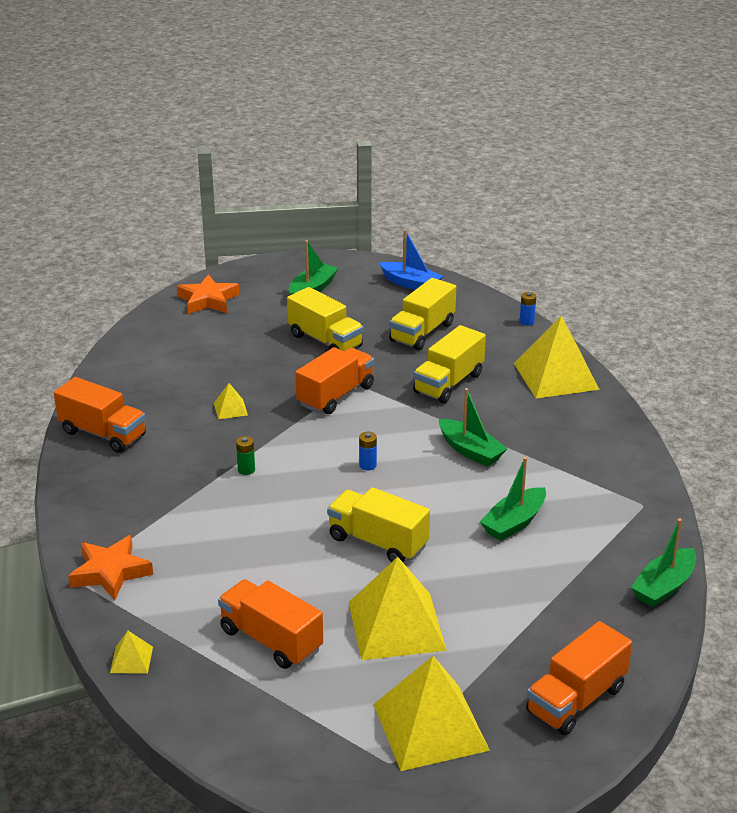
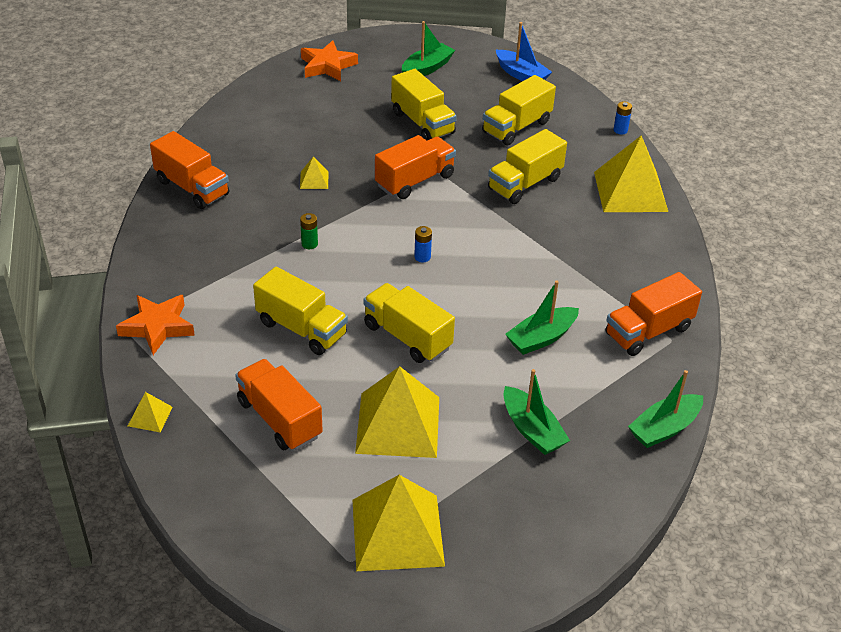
camera: 10 degrees right, 10 degrees up
(265, 551) = (301, 329): none -> yellow truck
(470, 451) = (523, 257): green boat -> green boat (532, 430)
(576, 700) = (542, 530): orange truck -> orange truck (648, 331)

